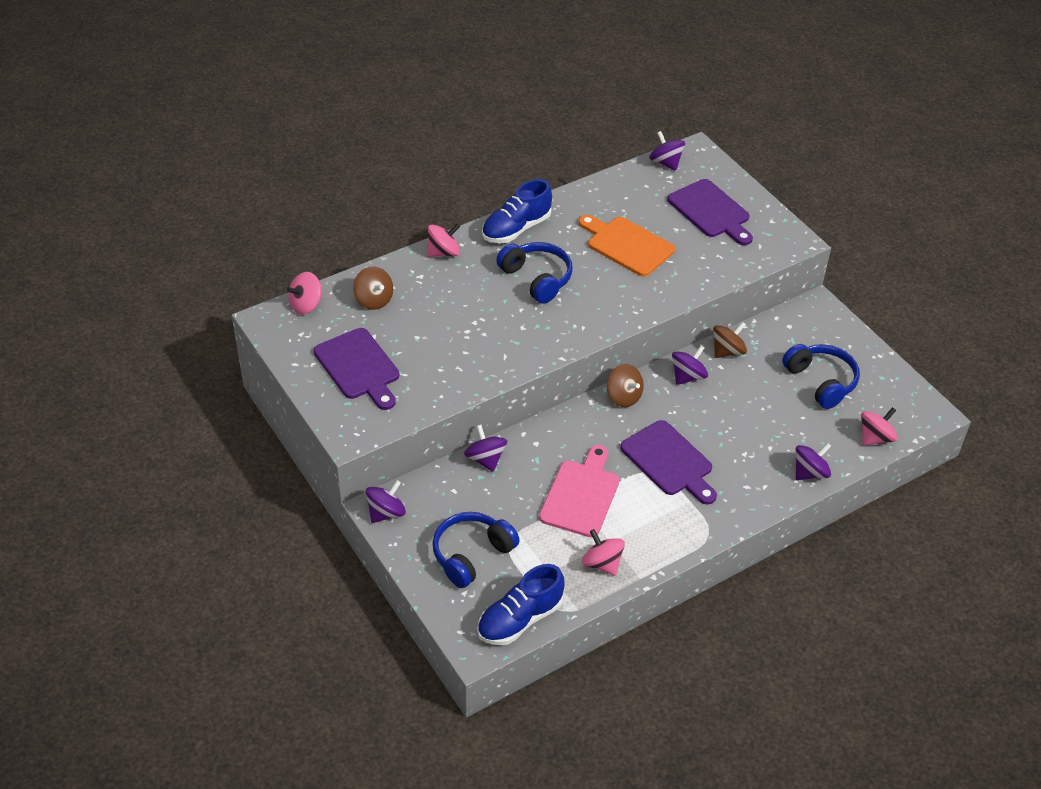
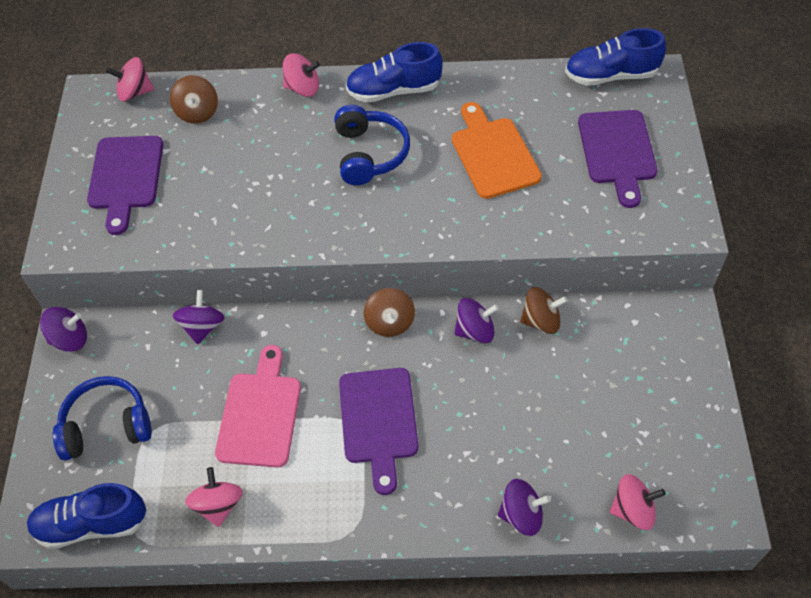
camera: 35 degrees right, 10 degrees up
(581, 495) = (260, 414): pink cutting board -> pink cutting board turned 45 degrees counterclockwise
(665, 162) = (611, 75): purple spinning top -> blue shoe
(821, 381) = (620, 407): blue headphones -> none

